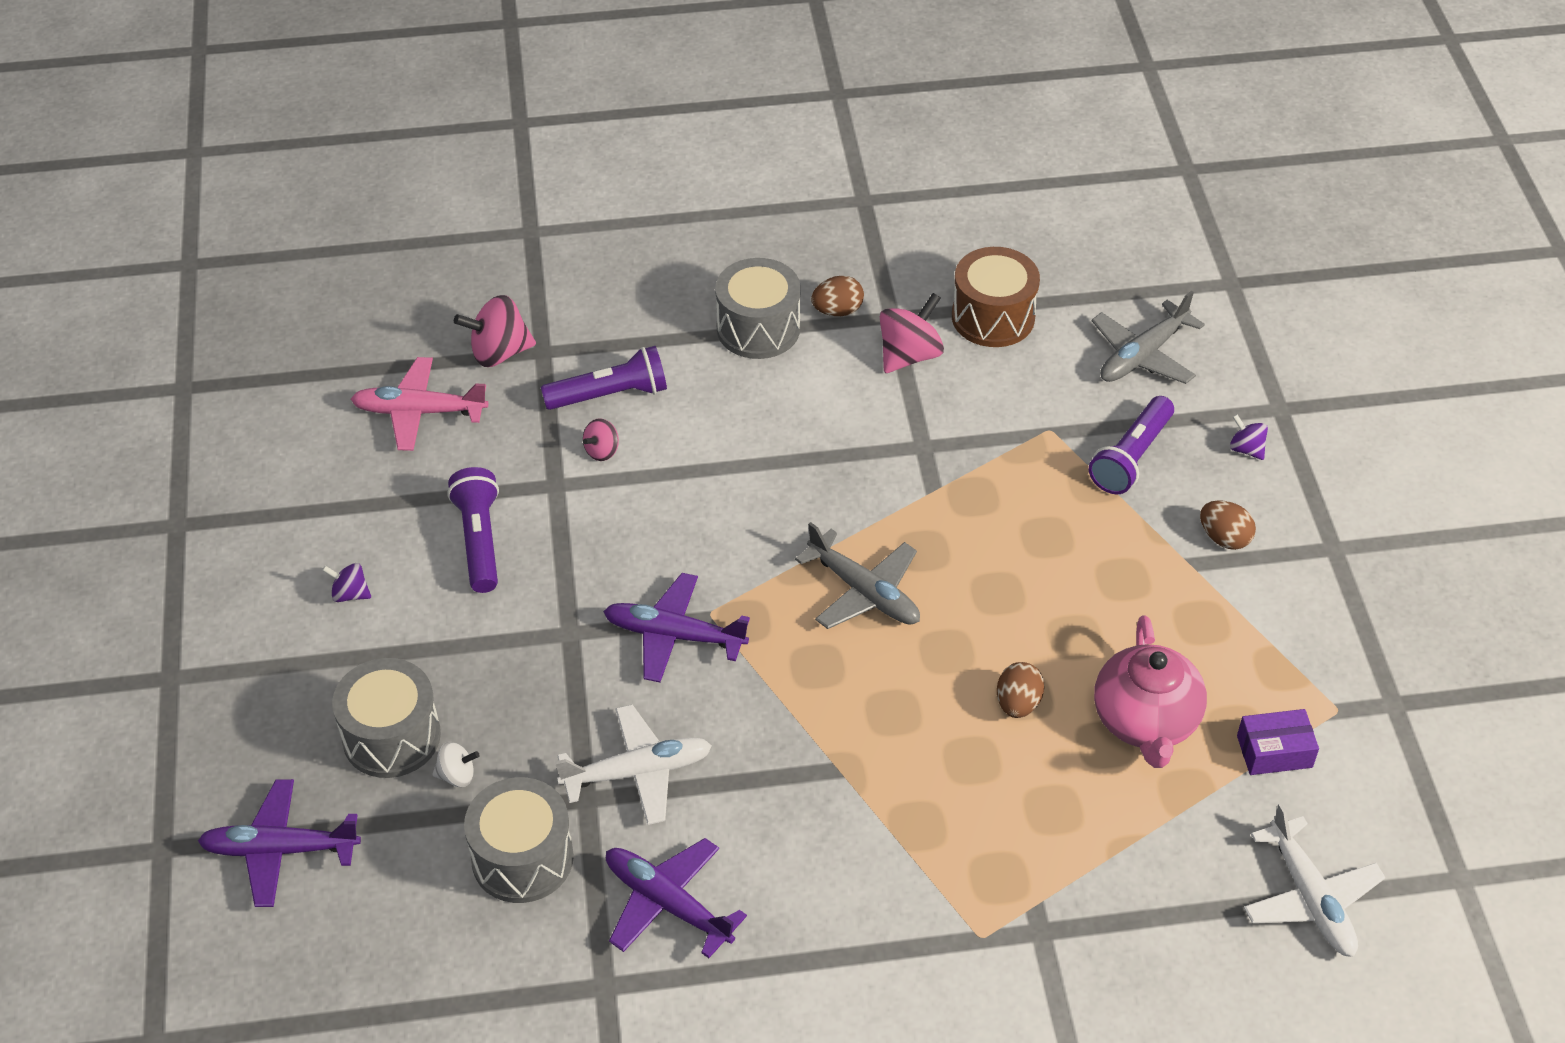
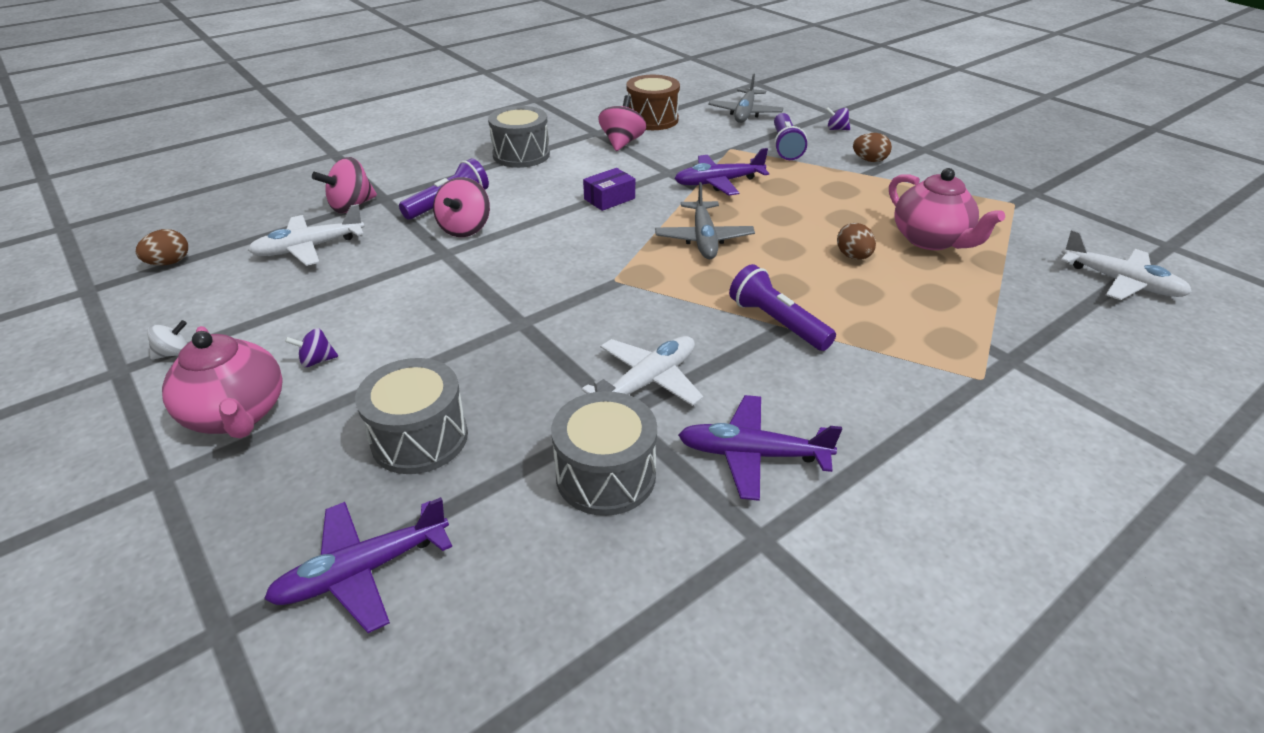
camera: 30 degrees left, 10 degrees down
(254, 632) = (237, 414): none -> pink teapot
(419, 412) = (309, 248): pink plane -> white plane
(457, 775) = (500, 441): white spinning top -> white spinning top (174, 353)
(479, 540) = (408, 297): purple flashlight -> purple flashlight (777, 322)
(602, 451) = (465, 229): pink spinning top -> pink spinning top, size x1.81
(674, 635) = (601, 298): purple plane -> purple plane (718, 182)
(837, 311) = (562, 137): brown egg -> brown egg (169, 263)
(864, 592) = (703, 239): grey plane -> grey plane turned 75 degrees clockwise
(1274, 751) = (1010, 229): purple box -> purple box (609, 199)

